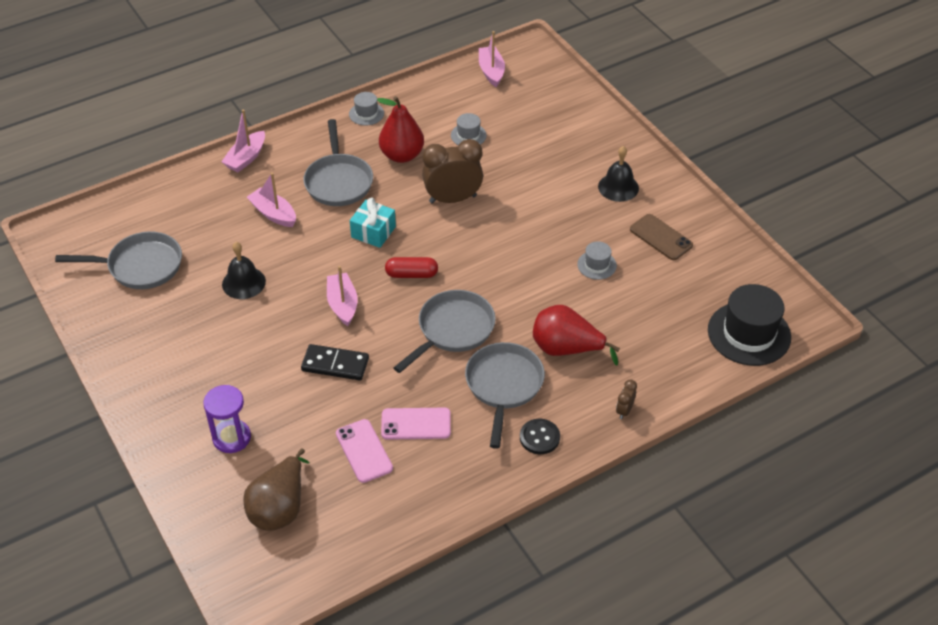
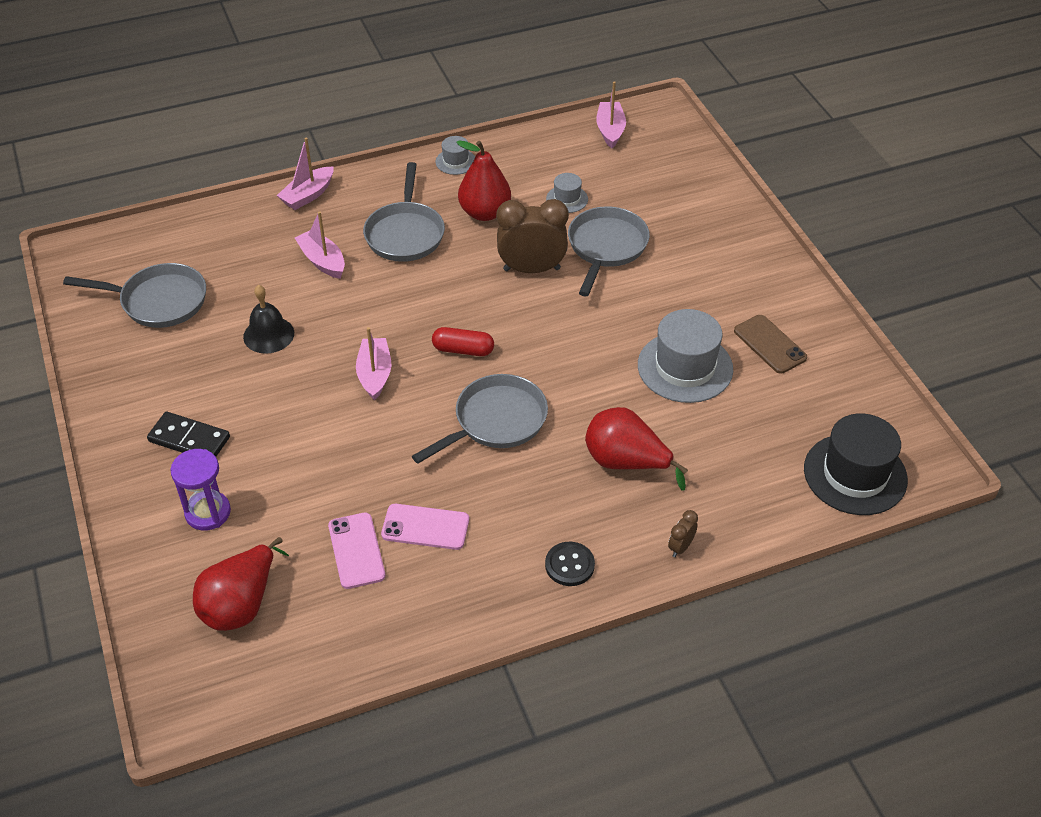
camera: 10 degrees right, 0 degrees up
(280, 508) = (241, 604): brown pear -> red pear
(335, 364) = (349, 443): black domino -> black domino (189, 439)
(373, 232) = (431, 296): turquoise gift -> none
(504, 386) = (541, 496): grey pan -> grey pan (606, 247)
(597, 265) = (685, 367): grey hat -> grey hat, size x2.01
(618, 187) = (730, 279): black bell -> none

